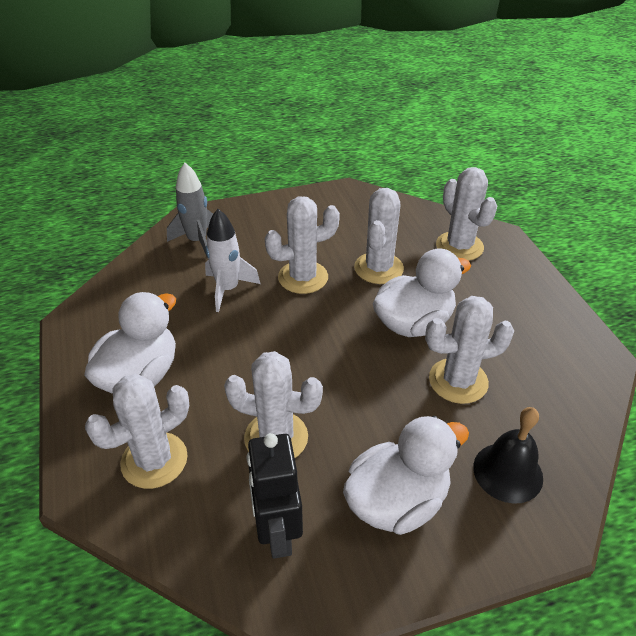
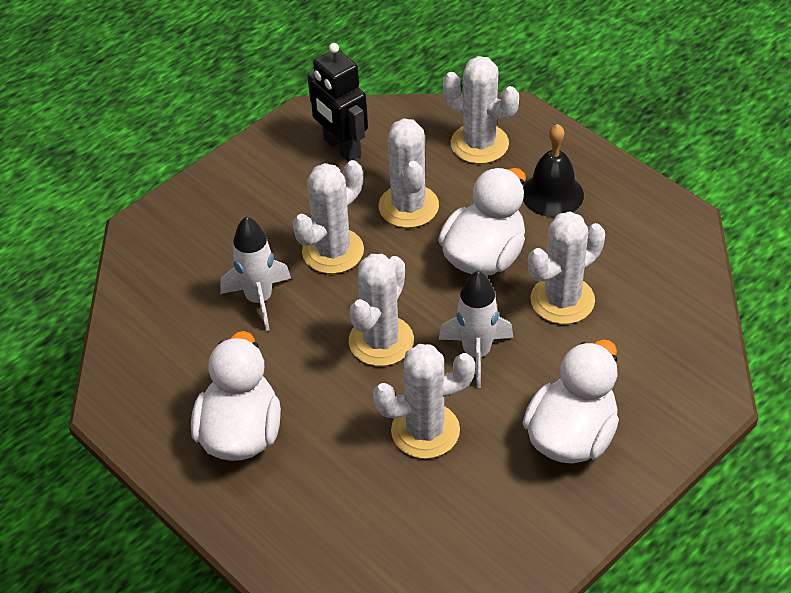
camera: 25 degrees left, 5 degrees up
(154, 460) = (324, 504): white cactus -> white cactus (381, 341)
(197, 241) = (176, 255): grey rocket -> none
(277, 532) = (484, 510): black robot -> black robot (341, 148)
(360, 393) = (476, 353): none -> white rocket
(508, 472) = (652, 368): black bell -> black bell (552, 194)

